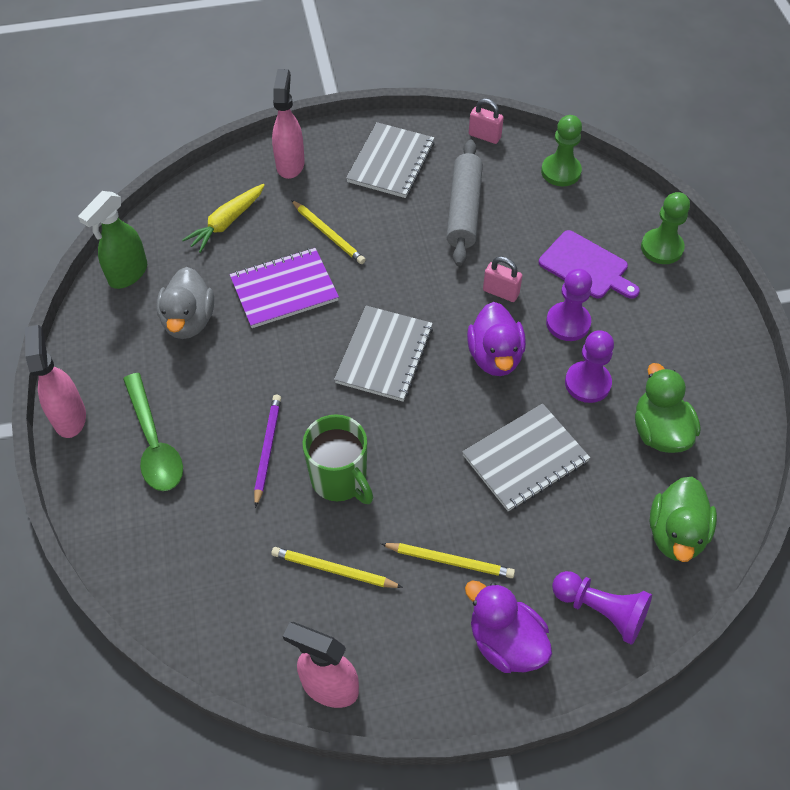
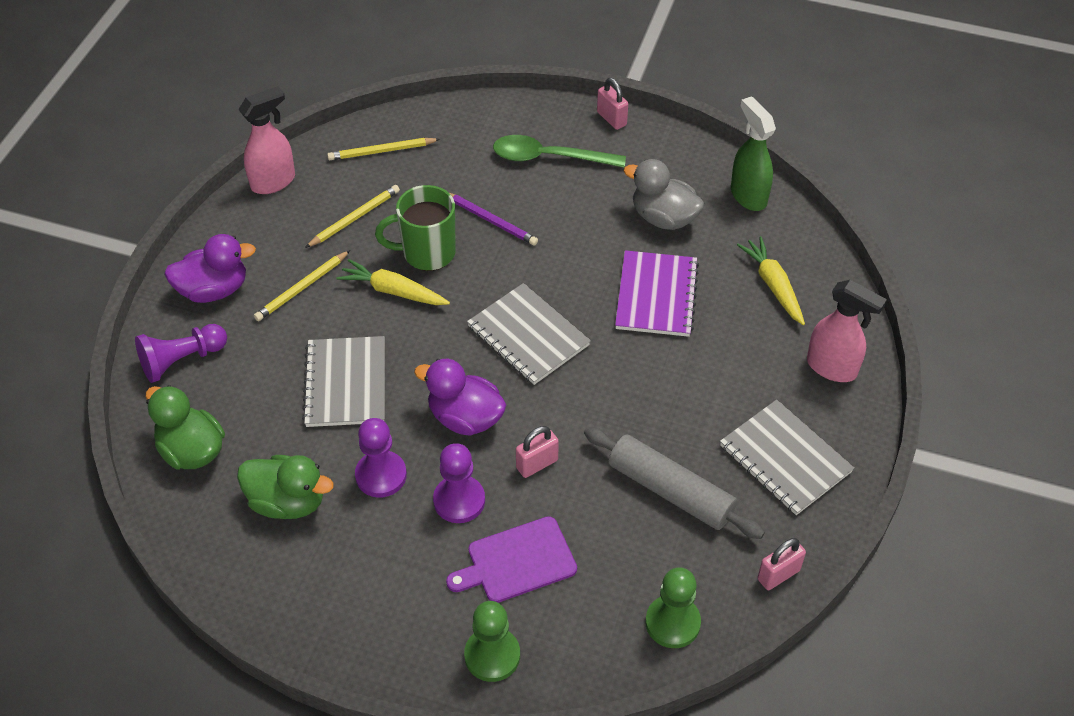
camera: 120 degrees right, 5 degrees down
(69, 416) = (611, 119): pink spray bottle -> pink padlock
(328, 234) = (708, 357): yellow pencil -> yellow pencil (382, 151)
(403, 481) = (393, 291): none -> yellow carrot

